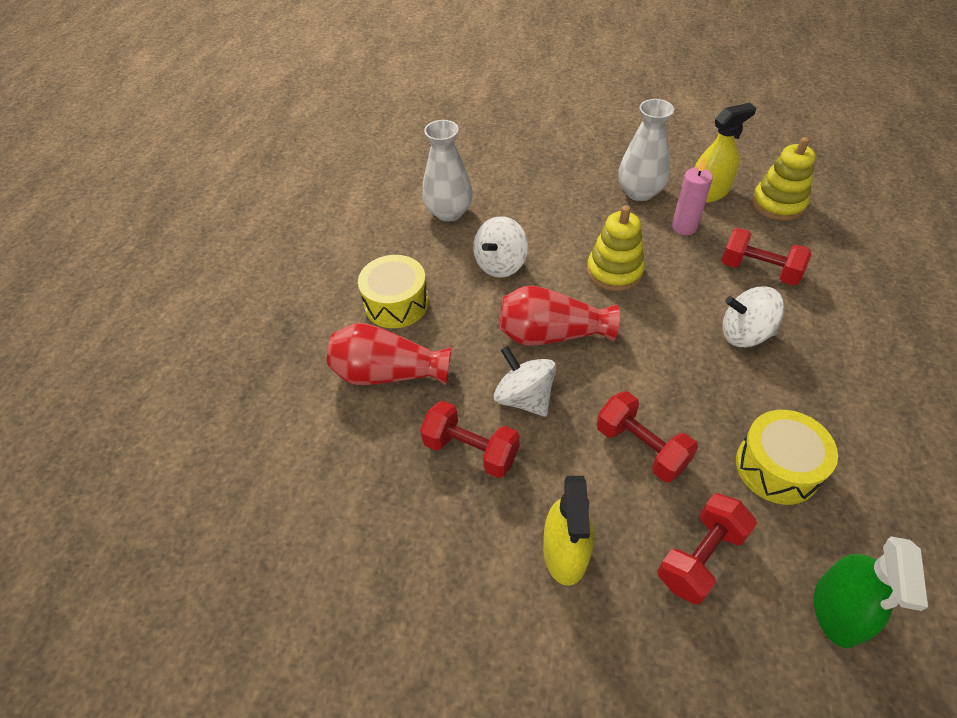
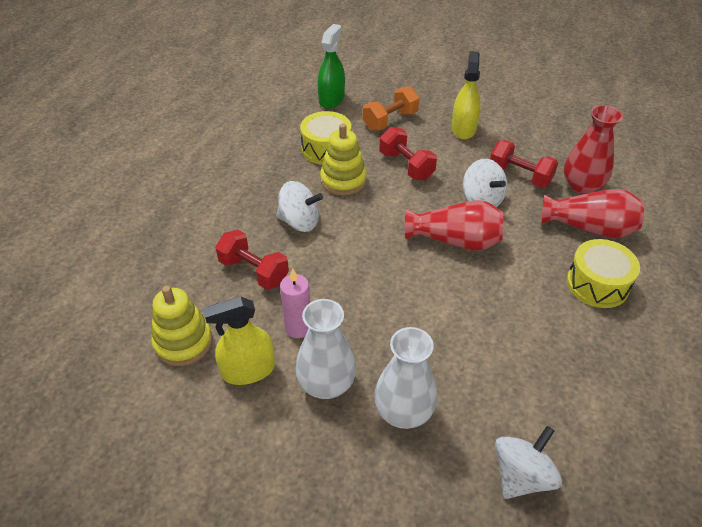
camera: 175 degrees left, 5 degrees down
(383, 443) = (582, 186): none -> red vase
(449, 212) = (560, 388): white vase -> white vase (403, 411)
(500, 264) = (498, 311): white spinning top -> white spinning top (522, 476)
(614, 271) = (387, 288): yellow stacking toy -> yellow stacking toy (343, 180)
(700, 557) = (390, 120): red dumbbell -> orange dumbbell

